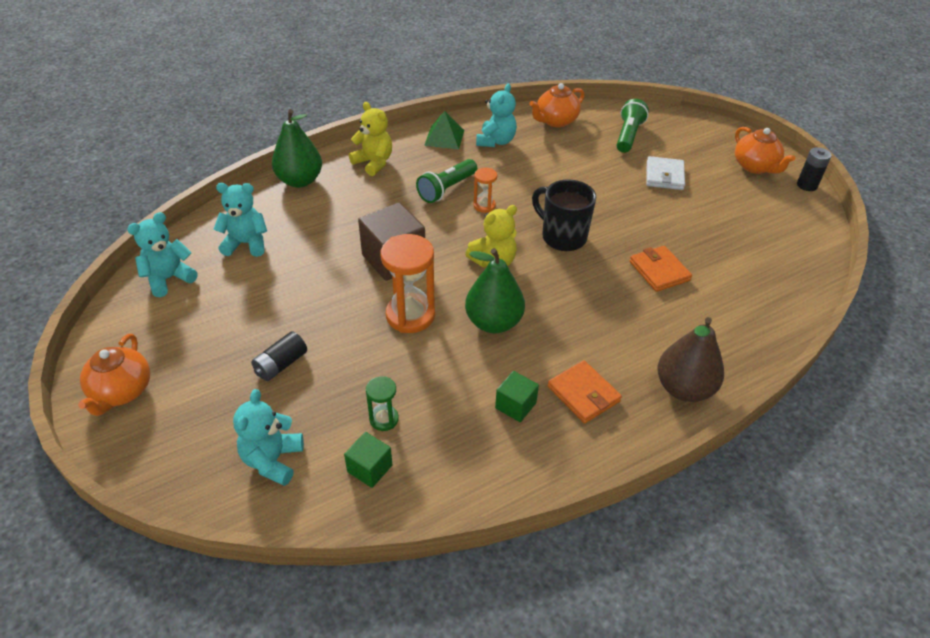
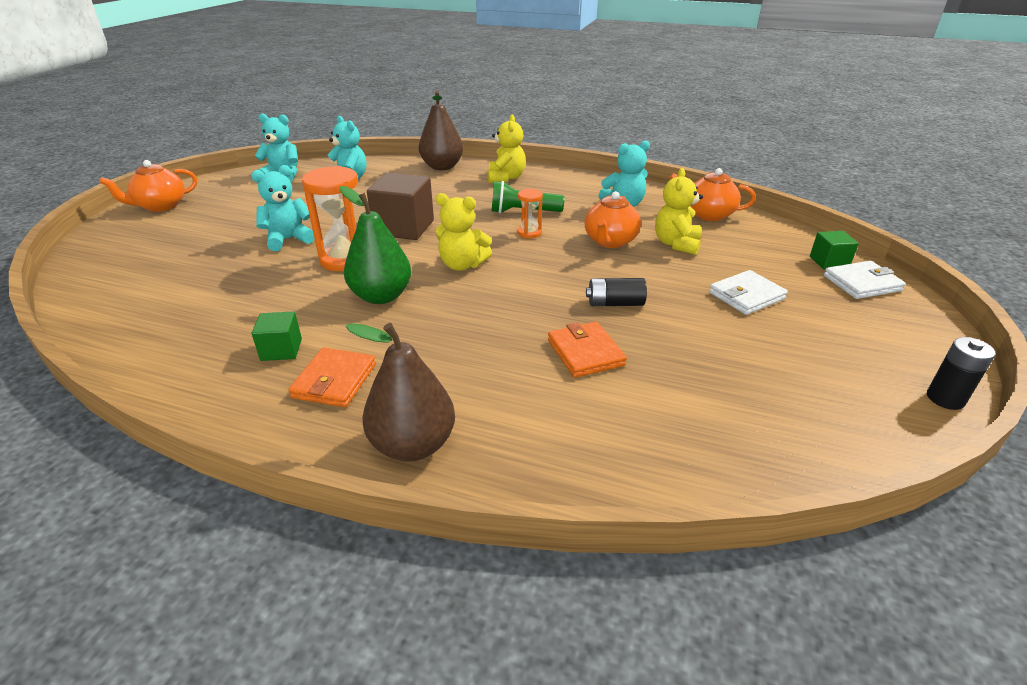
camera: 50 degrees right, 10 degrees down
(273, 460) = (129, 275): turquoise teddy bear -> turquoise teddy bear (288, 239)
(281, 364) = (234, 238): black battery -> black battery (615, 303)
(300, 181) = (442, 167): green pear -> brown pear
(370, 468) = (146, 314): green cube -> green cube (829, 262)
(384, 419) = (209, 297): green hourglass -> none
(444, 137) = (586, 186): green pyramid -> none
(562, 237) = (549, 281): black mug -> none
(577, 158) = (676, 244): none -> yellow teddy bear
(628, 135) = (766, 253): green flashlight -> none
(659, 271) = (585, 353): orange wallet -> orange wallet turned 45 degrees counterclockwise
(695, 131) = (862, 283): none -> white wallet
(755, 167) = (891, 345): orange teapot -> orange teapot (610, 241)

